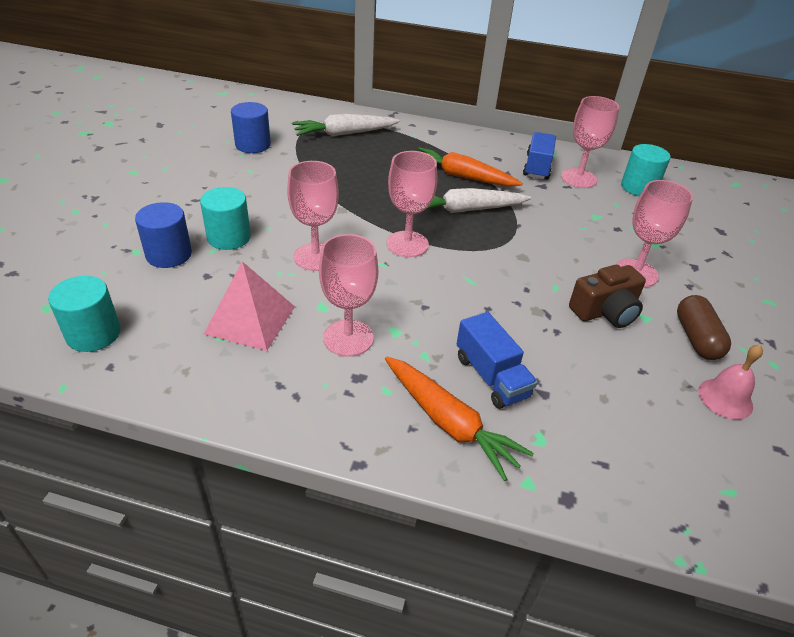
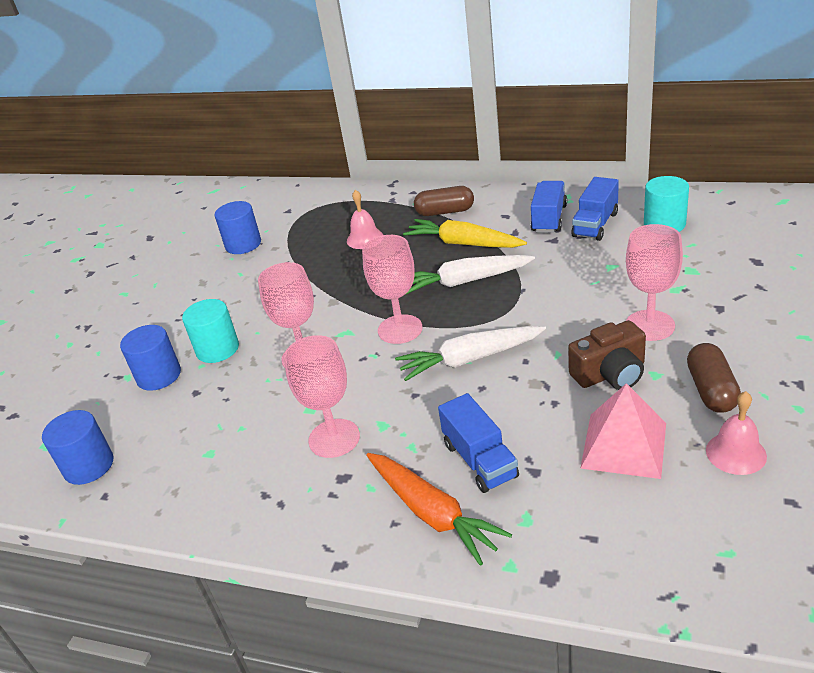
camera: 10 degrees right, 5 degrees down
(93, 334) = (89, 466): turquoise cylinder -> blue cylinder
(250, 320) = (237, 432): pink pyramid -> pink pyramid (624, 445)
(344, 134) = (339, 215): white carrot -> white carrot (470, 359)
(370, 158) = (365, 238): none -> pink bell
(443, 146) = (445, 212): none -> brown capsule
(462, 176) = (464, 243): orange carrot -> yellow carrot
(578, 178) = (595, 224): pink goblet -> blue truck

